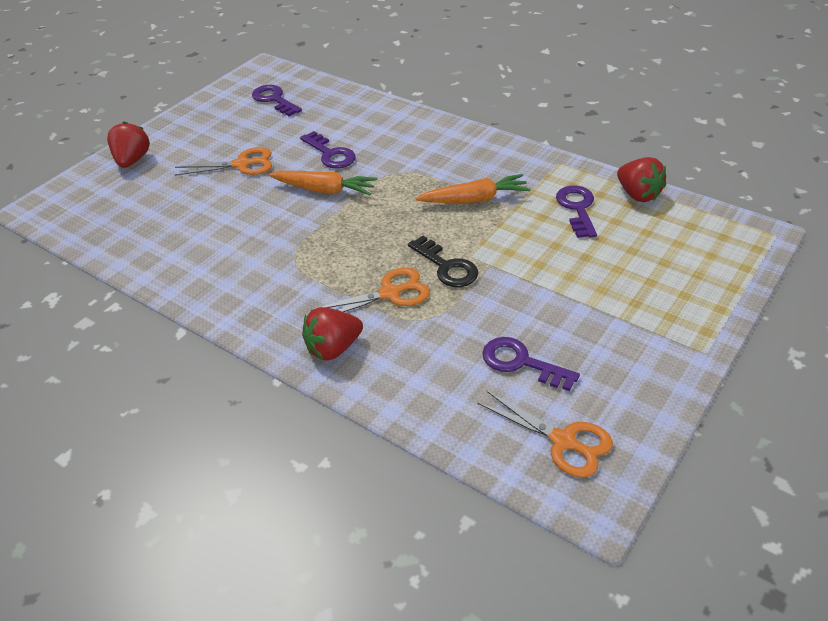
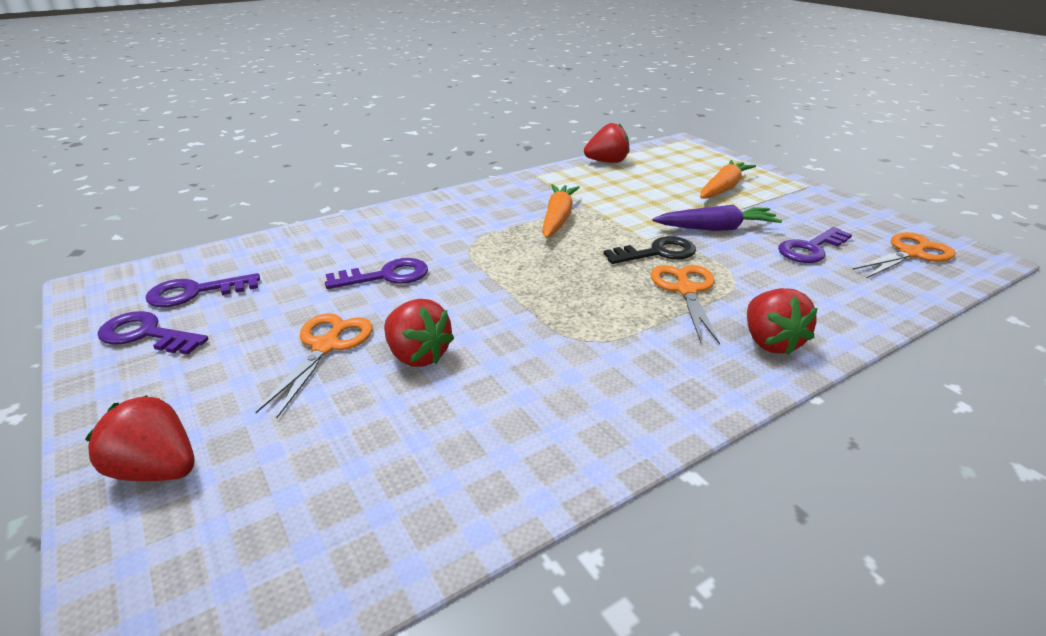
camera: 70 degrees left, 10 degrees down
(247, 198) = (417, 355): none -> red strawberry
(324, 190) = (459, 294): orange carrot -> orange carrot (723, 188)
(523, 294) = (716, 228): none -> purple carrot
(577, 208) = (608, 184): purple key -> purple key (146, 334)

